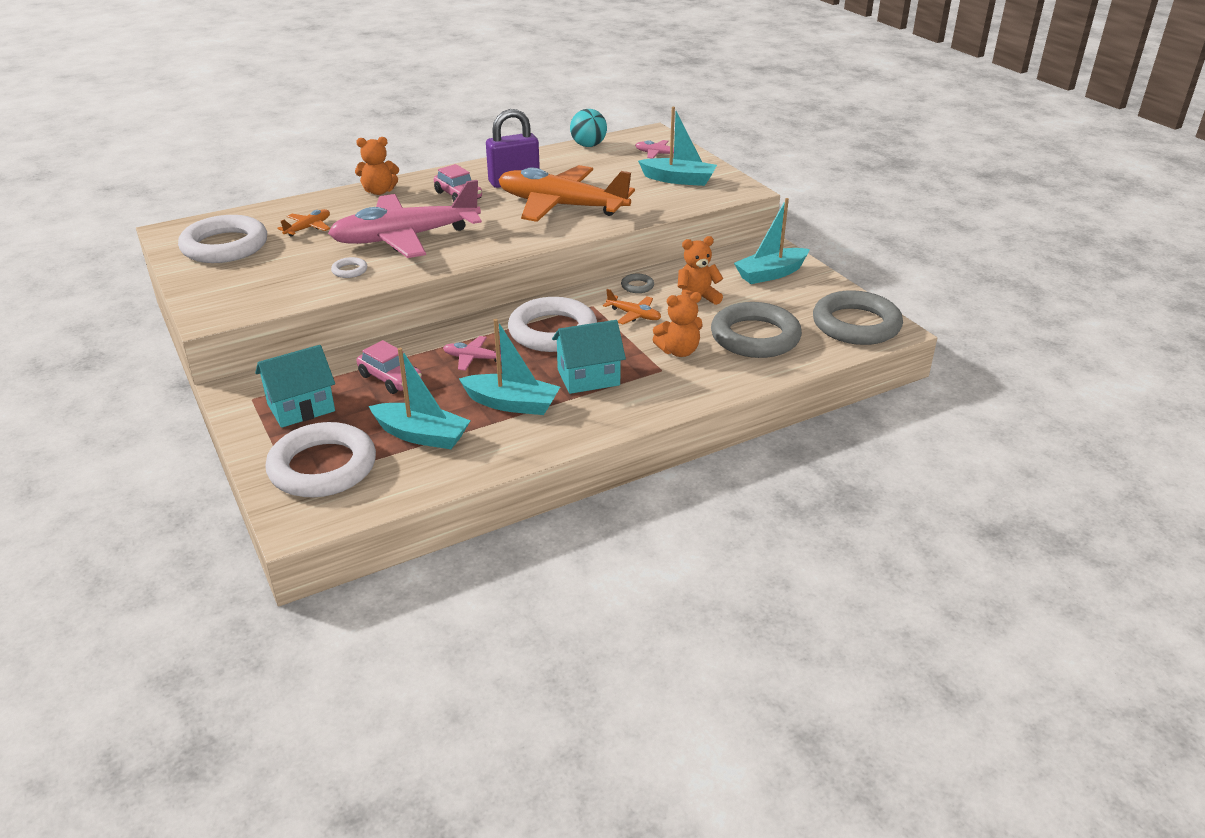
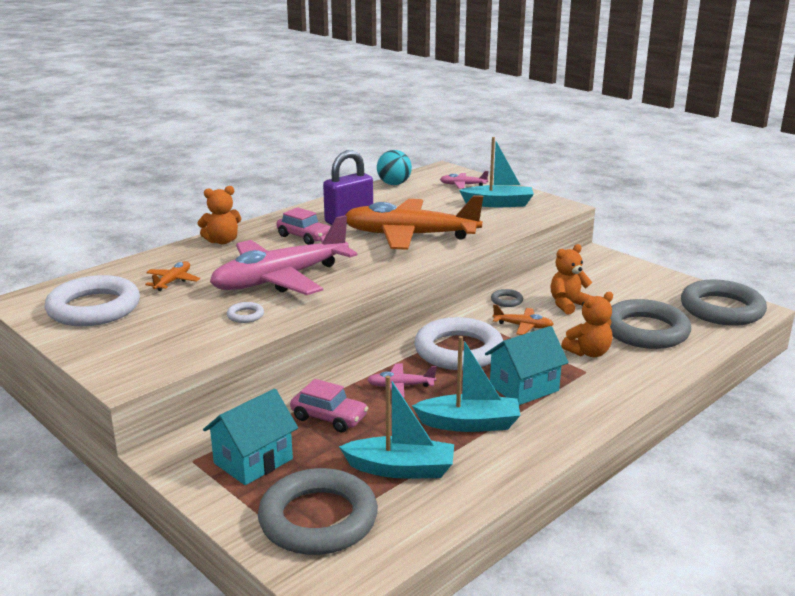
camera: 15 degrees left, 10 degrees down
(323, 467) = (318, 519): white ring -> grey ring
(770, 274) = (615, 276): turquoise boat -> none

